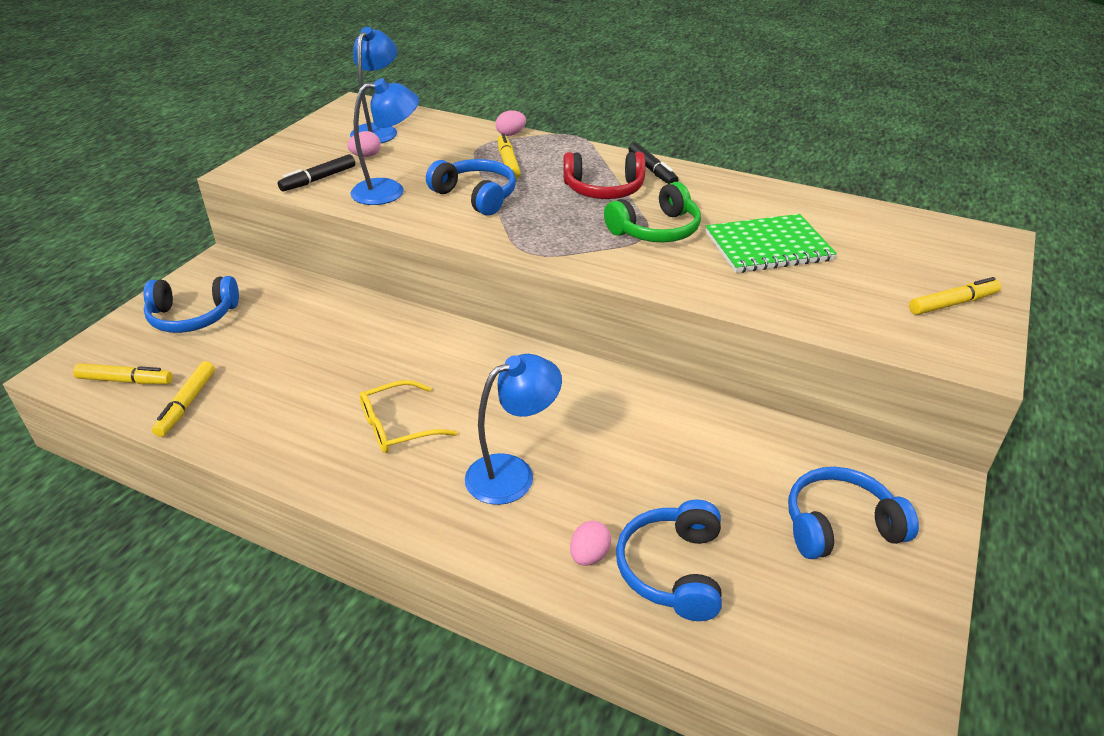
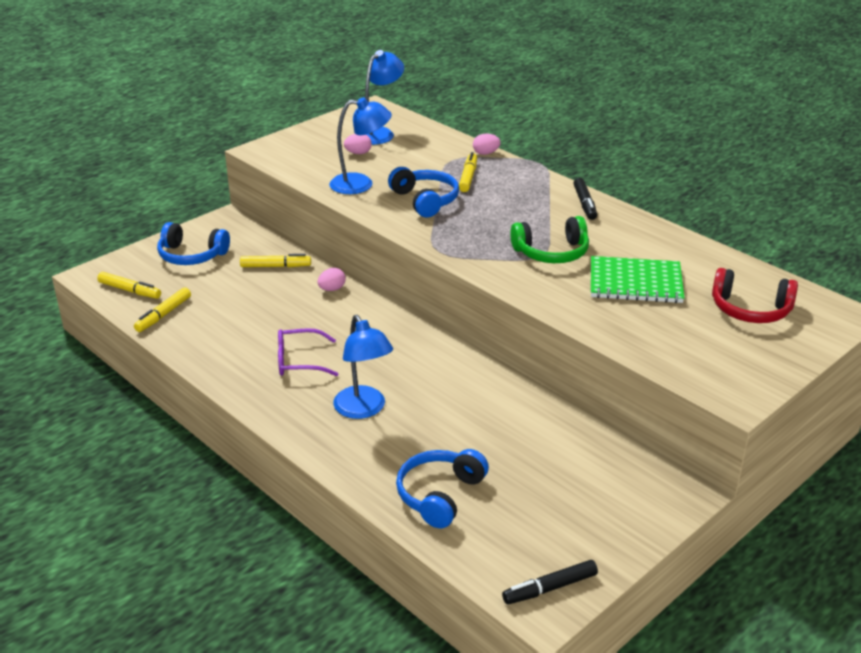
camera: 20 degrees right, 5 degrees down
(318, 179) = (312, 166): black marker -> black marker (550, 588)
(397, 426) = (299, 361): yellow glasses -> purple glasses
(513, 473) = (363, 409): blue lamp -> blue lamp turned 75 degrees clockwise
(589, 555) = (387, 472): pink egg -> pink egg (332, 289)
(604, 189) = (532, 213): red headphones -> red headphones (750, 310)
(839, 525) = (584, 500): blue headphones -> none
(952, 303) = (756, 355): yellow marker -> yellow marker (275, 266)

